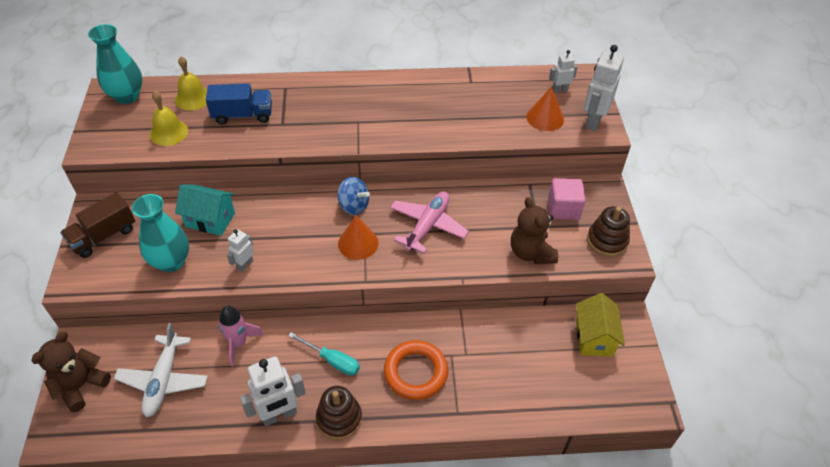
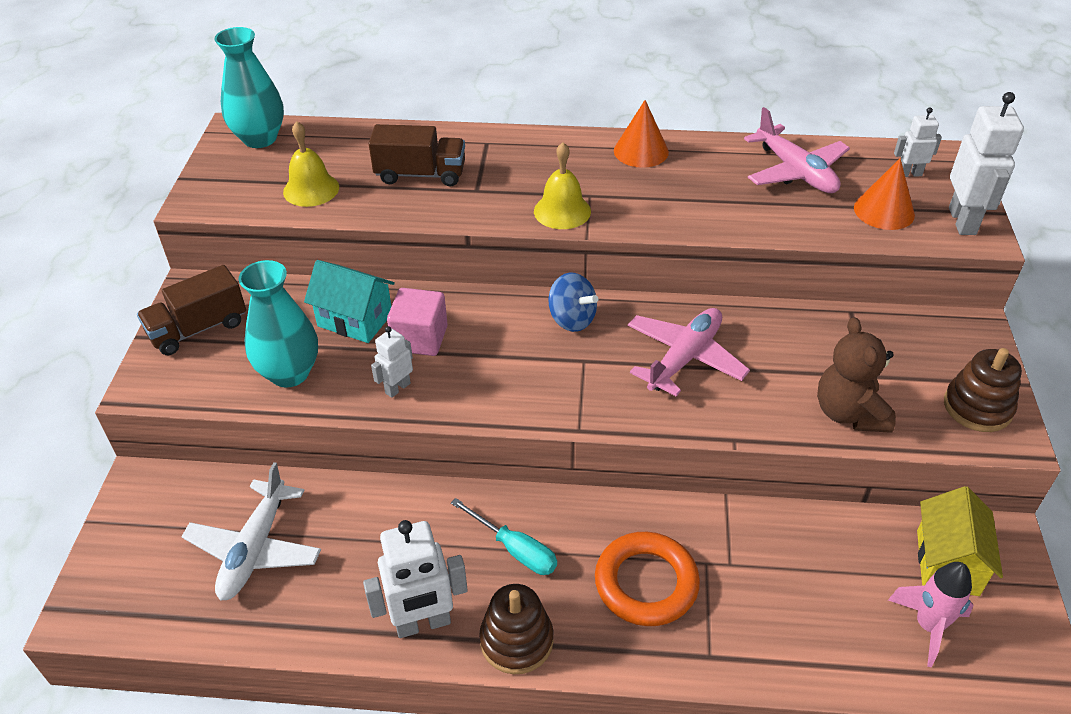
camera: 10 degrees right, 5 degrees down
(81, 386) = (133, 543): brown teddy bear -> none
(193, 98) = (352, 147): yellow bell -> yellow bell (562, 211)
(239, 343) = (375, 507): pink rocket -> pink rocket (928, 626)
(243, 115) = (420, 174): blue truck -> brown truck
(358, 243) = (573, 373): orange cone -> orange cone (641, 151)
(489, 94) = (795, 171): none -> pink plane
(563, 209) = (906, 353): pink cube -> pink cube (420, 338)
(593, 121) = (963, 221): white robot -> white robot turned 150 degrees clockwise

